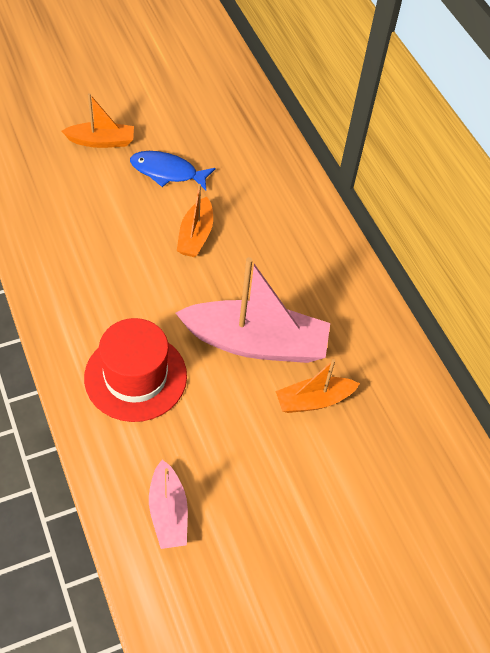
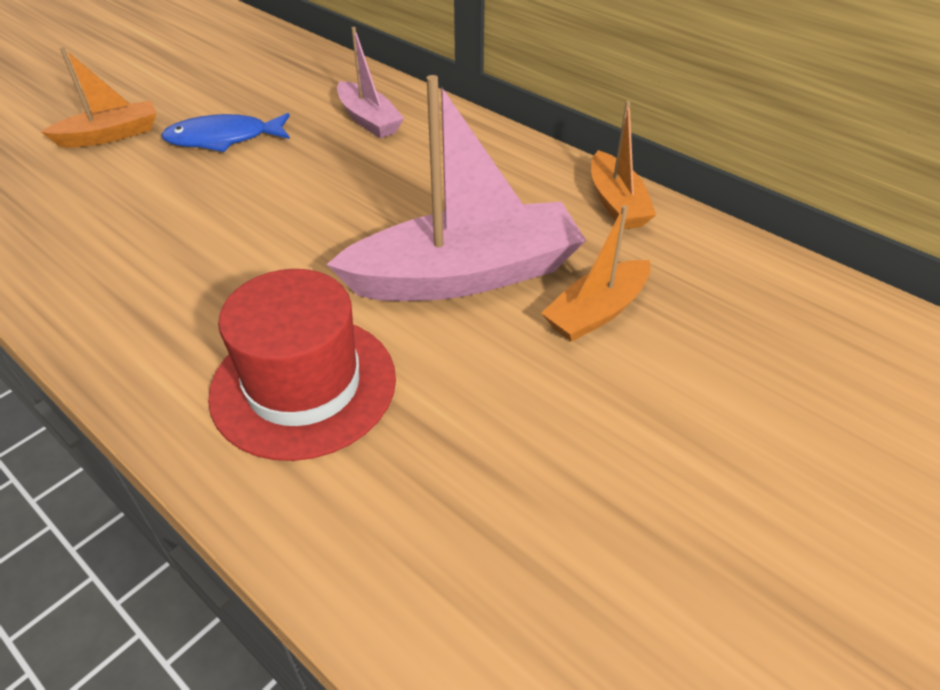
camera: 20 degrees left, 10 degrees down
(168, 512) = (480, 572): pink boat -> pink boat (369, 120)
(195, 235) = (301, 188): orange boat -> orange boat (617, 203)

